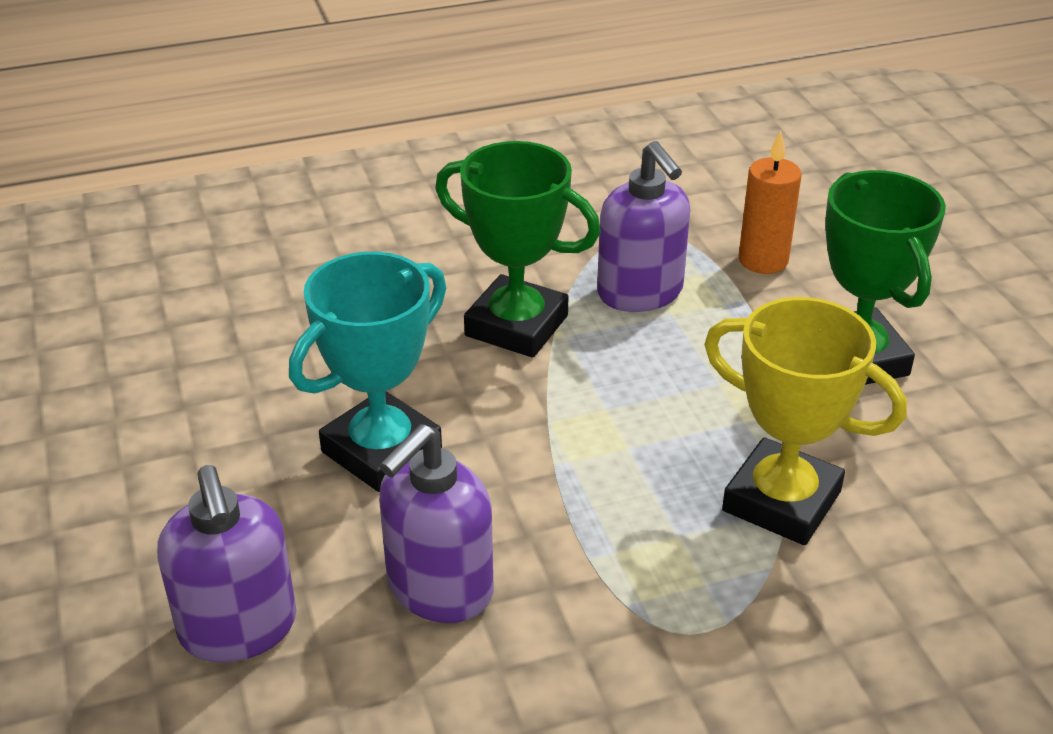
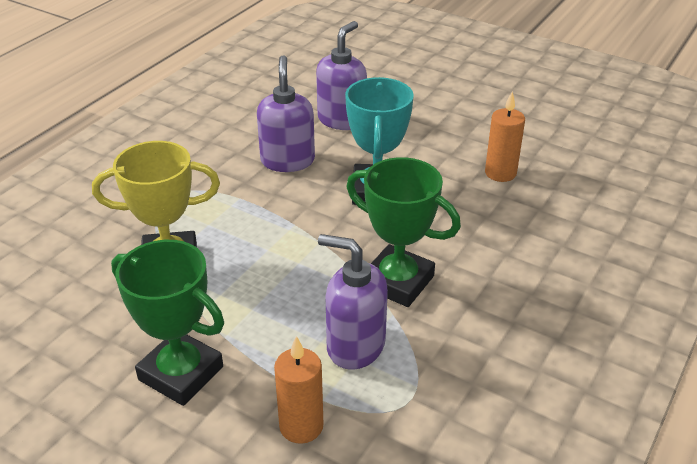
camera: 140 degrees right, 0 degrees up
(187, 381) = (500, 173): none -> orange candle
(238, 628) = (342, 120): purple soap dispenser -> purple soap dispenser turned 90 degrees clockwise
(516, 326) = (398, 281): green trophy -> green trophy turned 45 degrees clockwise

